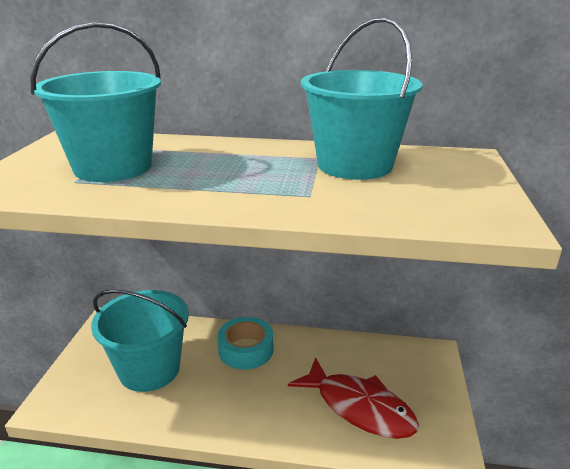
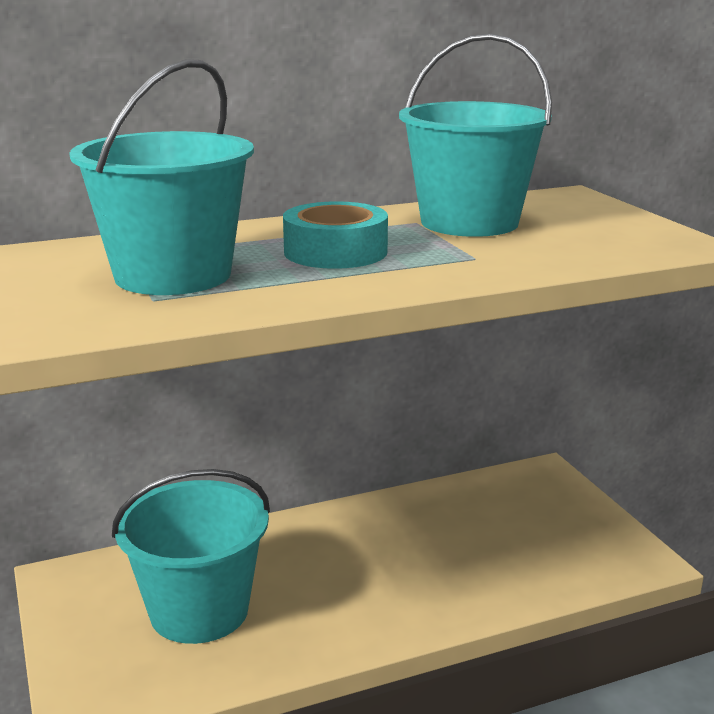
camera: 30 degrees left, 5 degrees down
(246, 350) = (314, 542): turquoise tape -> turquoise tape (335, 252)
(359, 407) = (514, 553): red fish -> none

